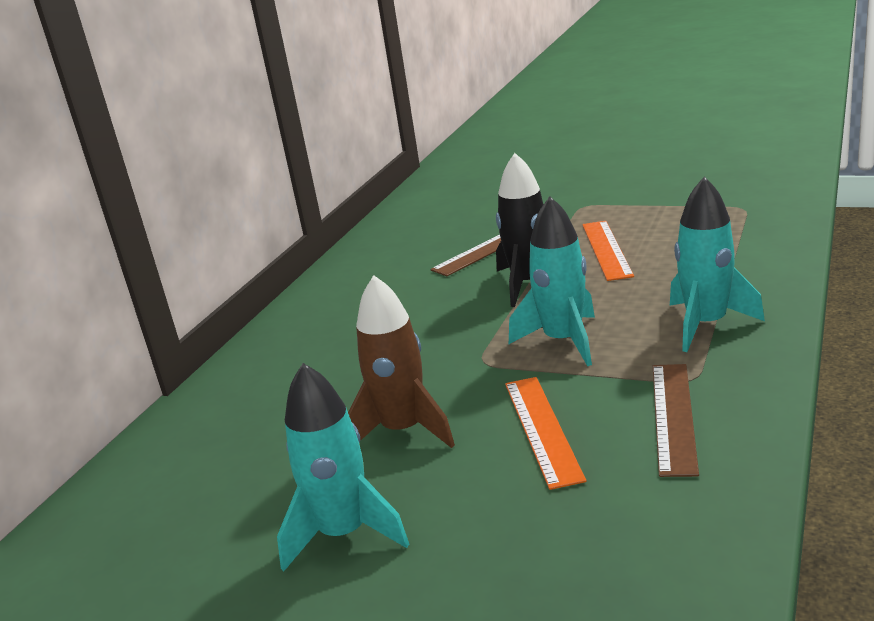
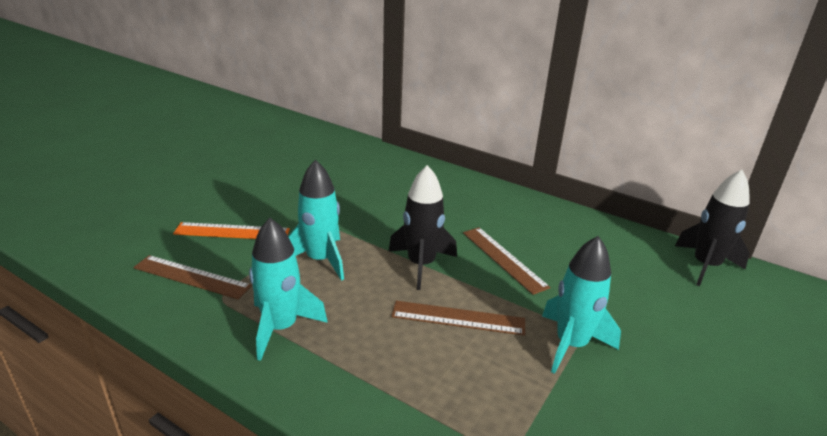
camera: 95 degrees right, 5 degrees up
(344, 533) = (215, 172): turquoise rocket -> turquoise rocket (571, 344)
(403, 430) = (278, 193): brown rocket -> none
(443, 177) = (705, 266): none -> black rocket
(606, 249) = (458, 318): orange ruler -> brown ruler

